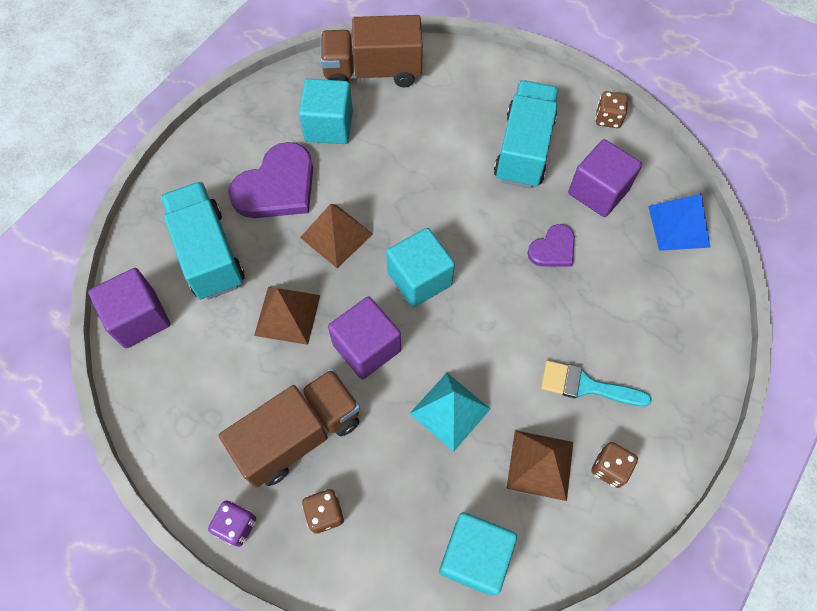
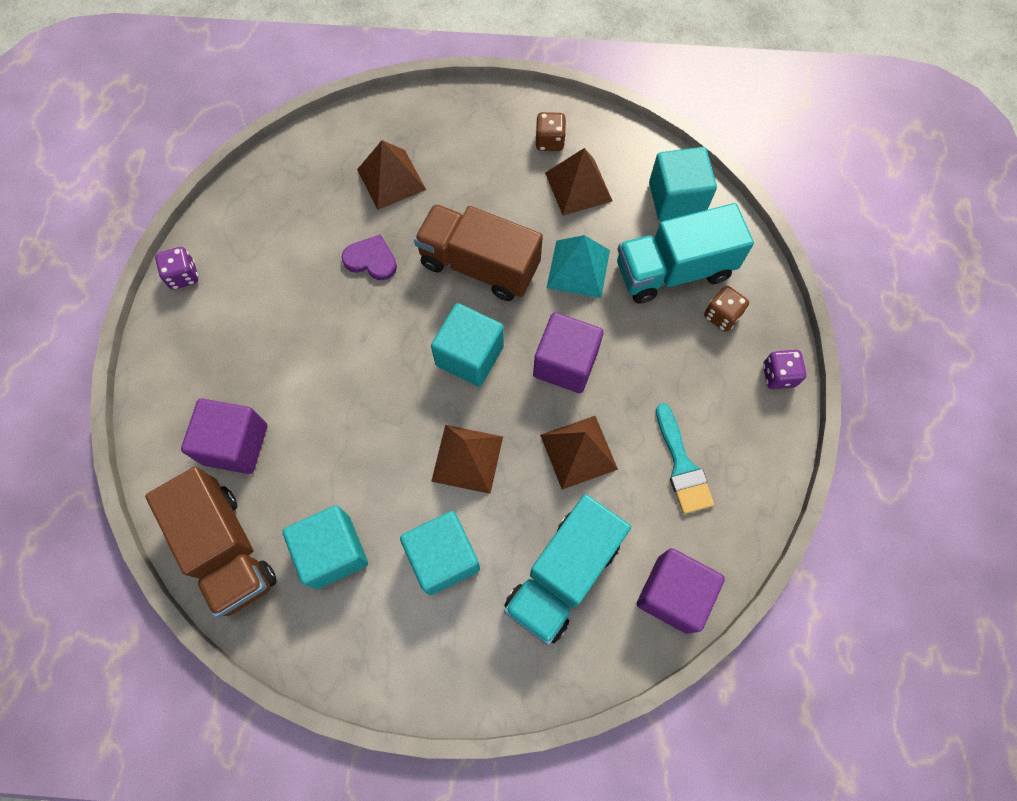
camera: 120 degrees left, 5 degrees up
(277, 186) = (443, 557): purple heart -> turquoise cube
(299, 435) = (677, 372): brown truck -> brown truck (479, 265)
(524, 149) = (263, 335): turquoise truck -> turquoise truck (673, 270)
(586, 386) = (491, 182): turquoise brush -> turquoise brush (682, 466)
(598, 191) = (283, 249): purple cube -> purple cube (235, 444)
(608, 118) = (183, 276): brown dice -> purple dice
(631, 302) = (391, 179): none -> brown pyramid
(679, 226) = (289, 171): blue pyramid -> none

